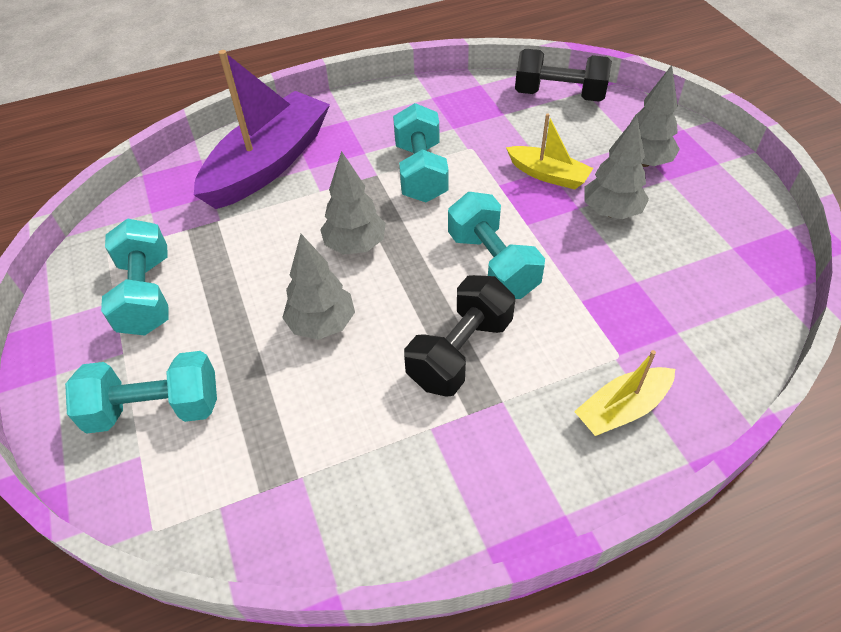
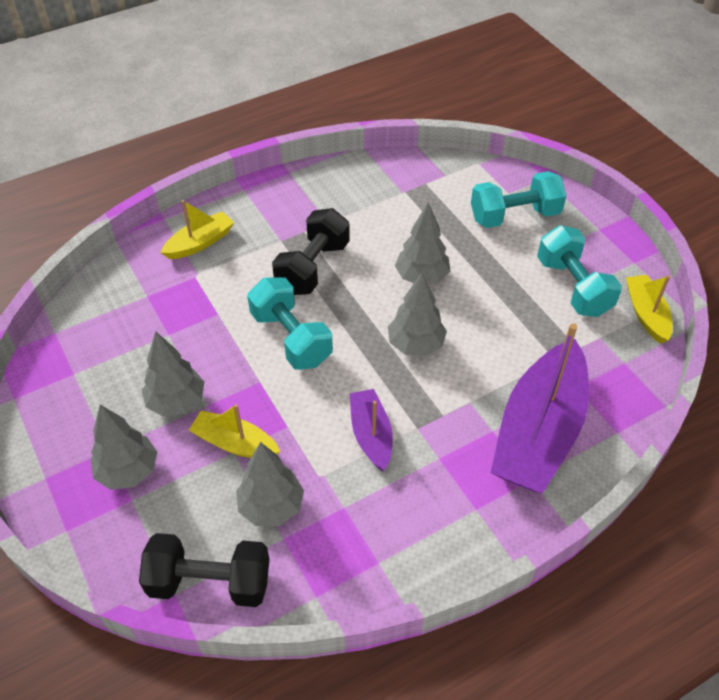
camera: 170 degrees right, 0 degrees up
(90, 256) = (646, 314): none -> yellow boat
(421, 172) = (371, 435): turquoise dumbbell -> purple boat
(513, 131) = (271, 506): none -> grey tree

